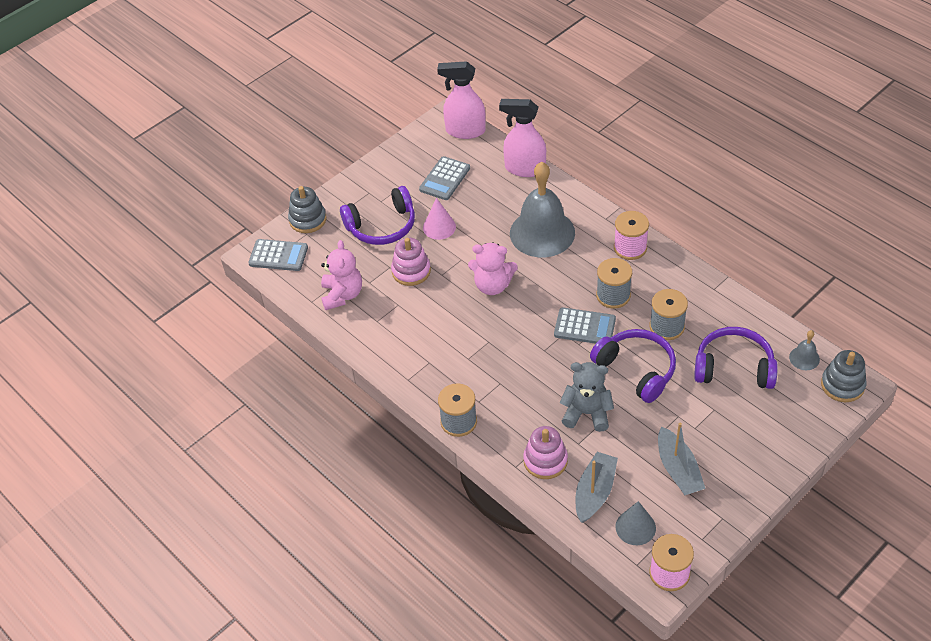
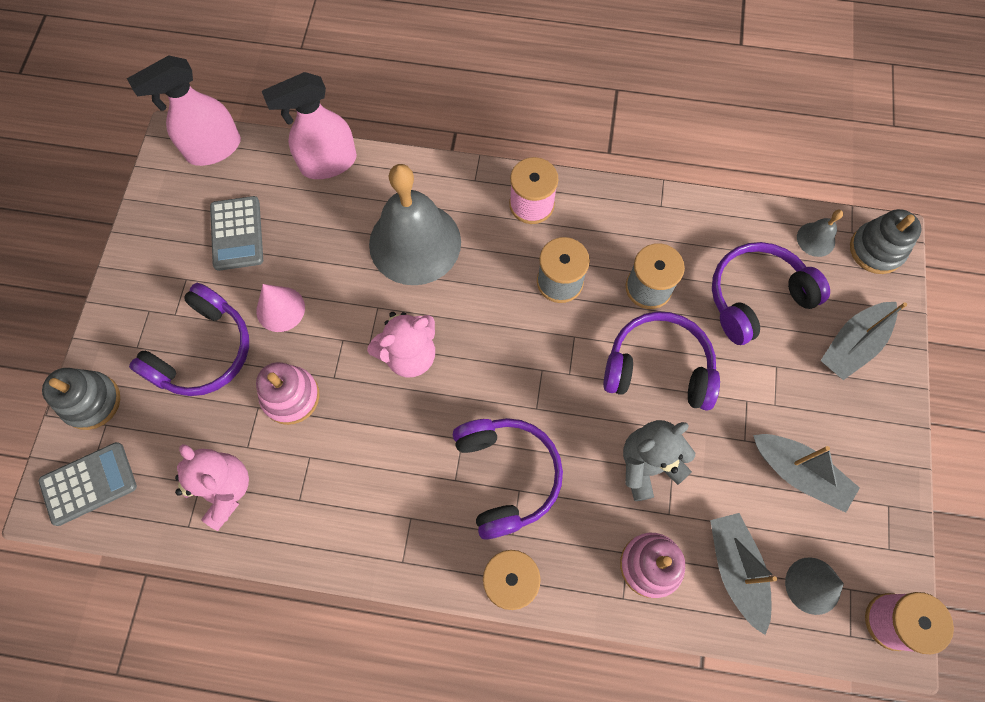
camera: 40 degrees left, 20 degrees up
(498, 372) = (506, 476): none -> purple headphones
(584, 327) = (559, 346): grey calculator -> none
(776, 425) = (852, 345): none -> grey boat

